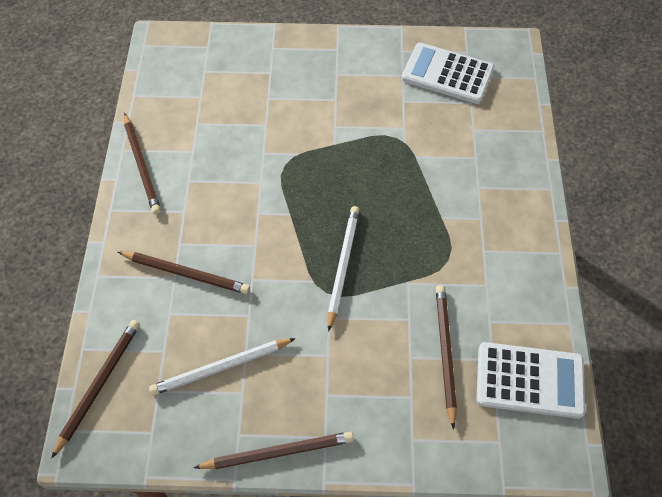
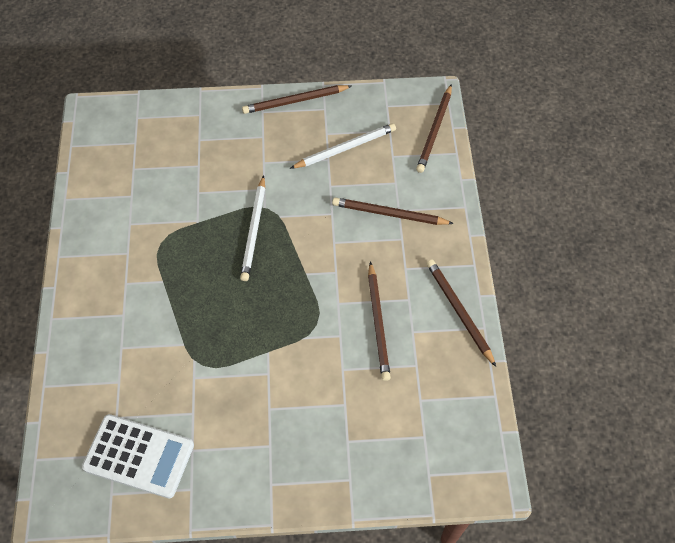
camera: 175 degrees right, 0 degrees up
(445, 352) = (170, 170): brown pencil -> brown pencil (378, 323)
(529, 380) = (107, 156): white calculator -> none

